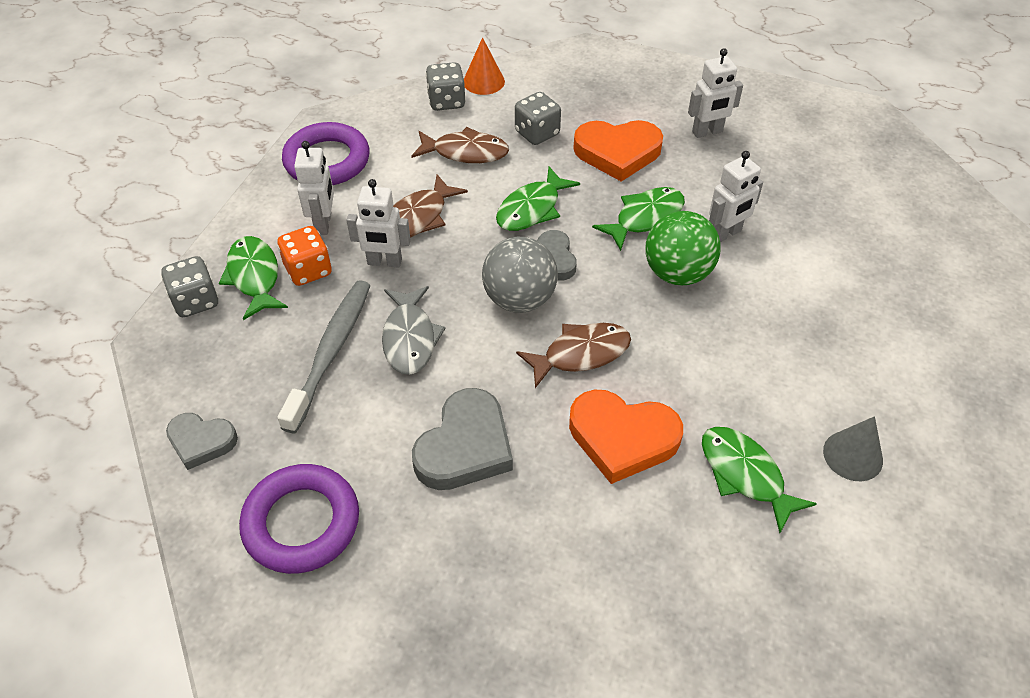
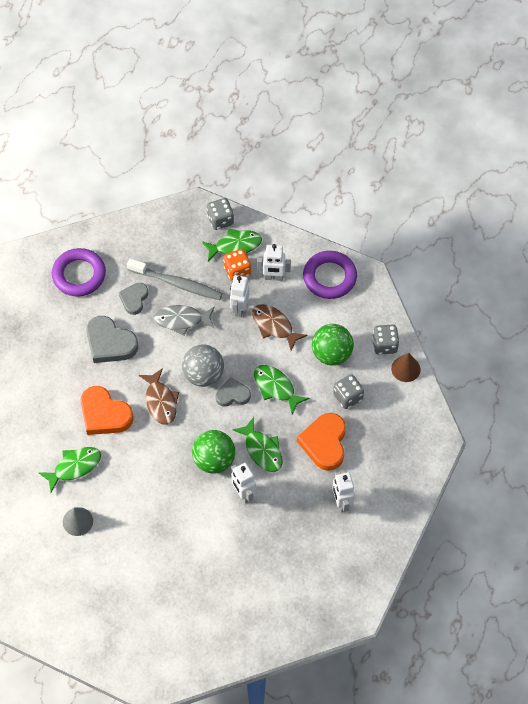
camera: 95 degrees right, 10 degrees up
(201, 441) = (129, 231): grey heart -> grey heart (134, 299)
(466, 152) = (331, 354): brown fish -> green ball
(483, 81) = (405, 369): orange cone -> brown cone
(622, 438) = (104, 414): orange heart -> orange heart turned 75 degrees counterclockwise

